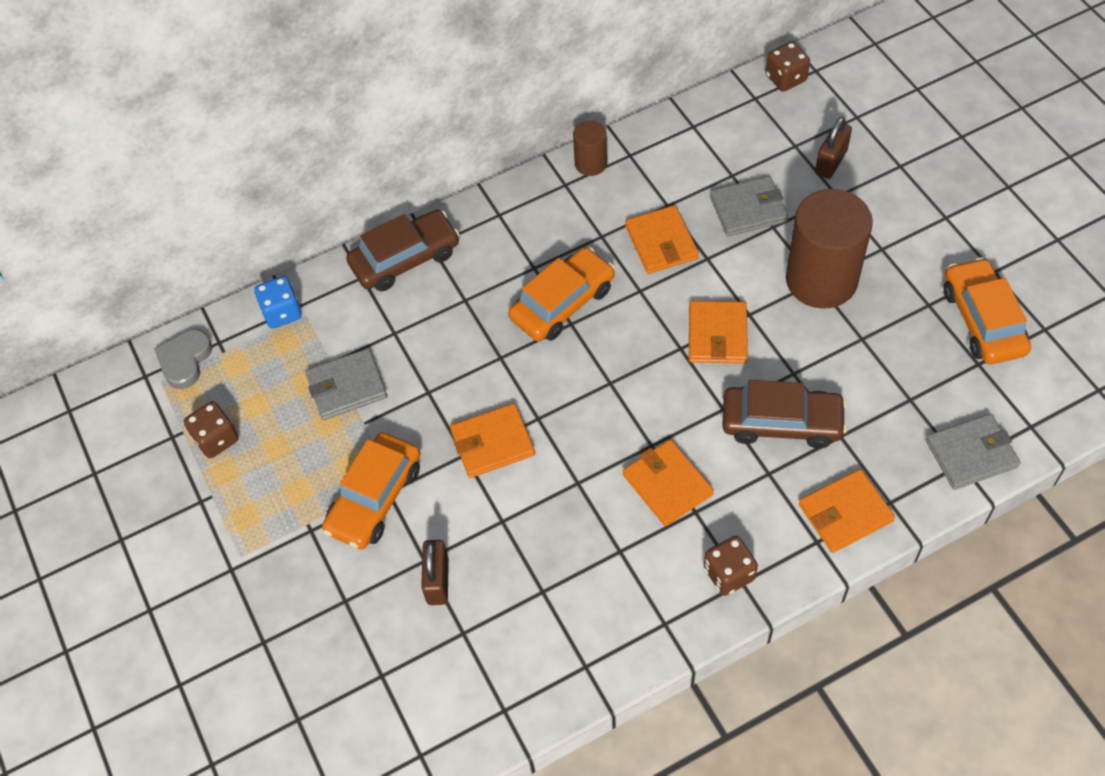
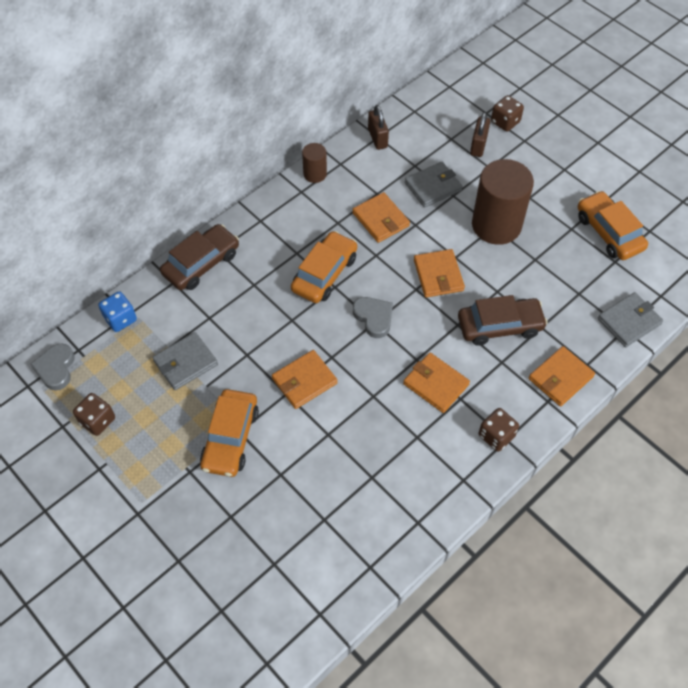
camera: 20 degrees left, 0 degrees up
(438, 581) = (294, 487): brown padlock -> brown padlock (377, 138)
(610, 376) = (374, 318): none -> grey heart
(786, 78) = (431, 95): brown dice -> brown dice (505, 122)

